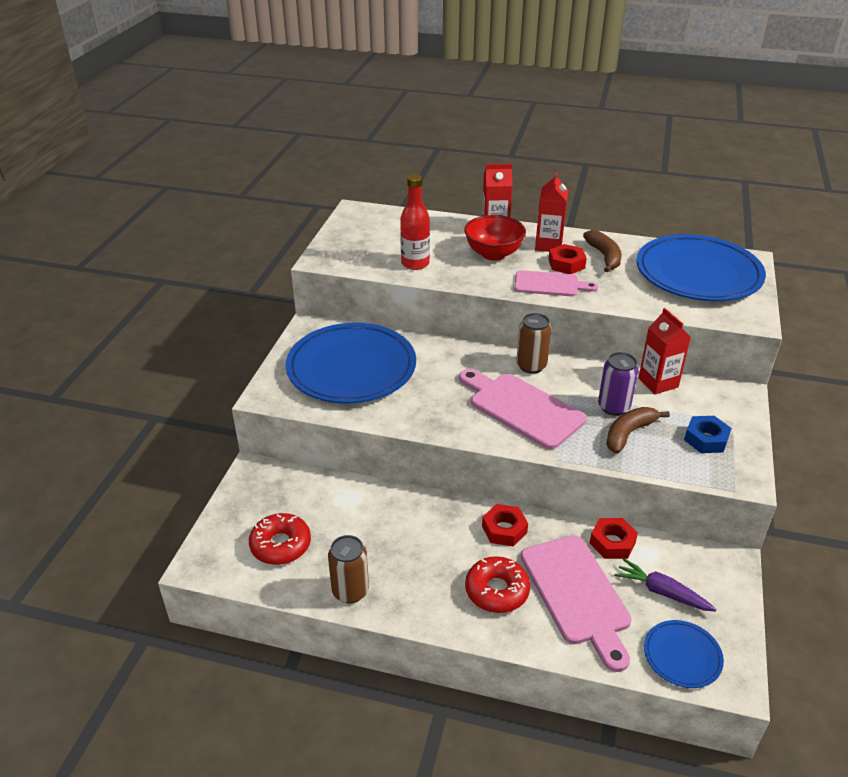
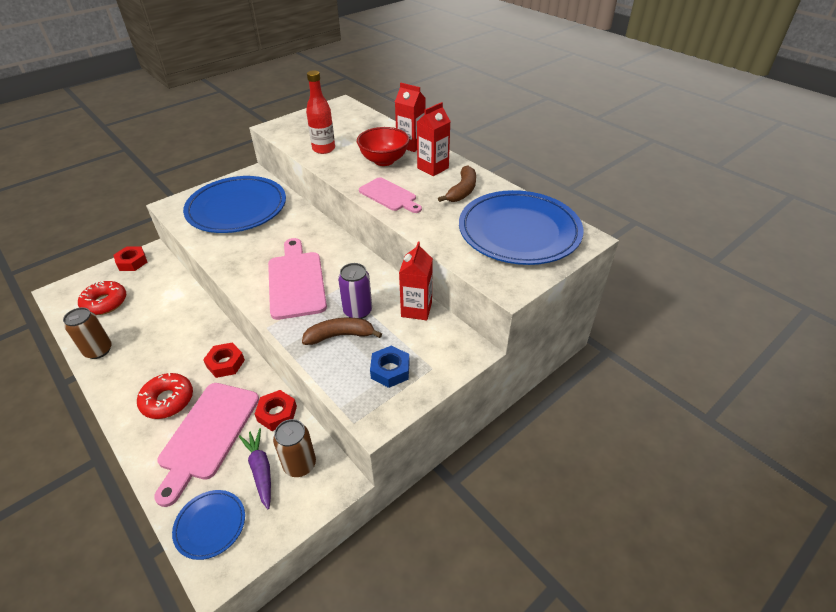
camera: 35 degrees right, 5 degrees up
(531, 366) = (344, 255): brown can -> brown can (300, 465)
(566, 264) = (424, 186): red nut -> red nut (132, 262)

